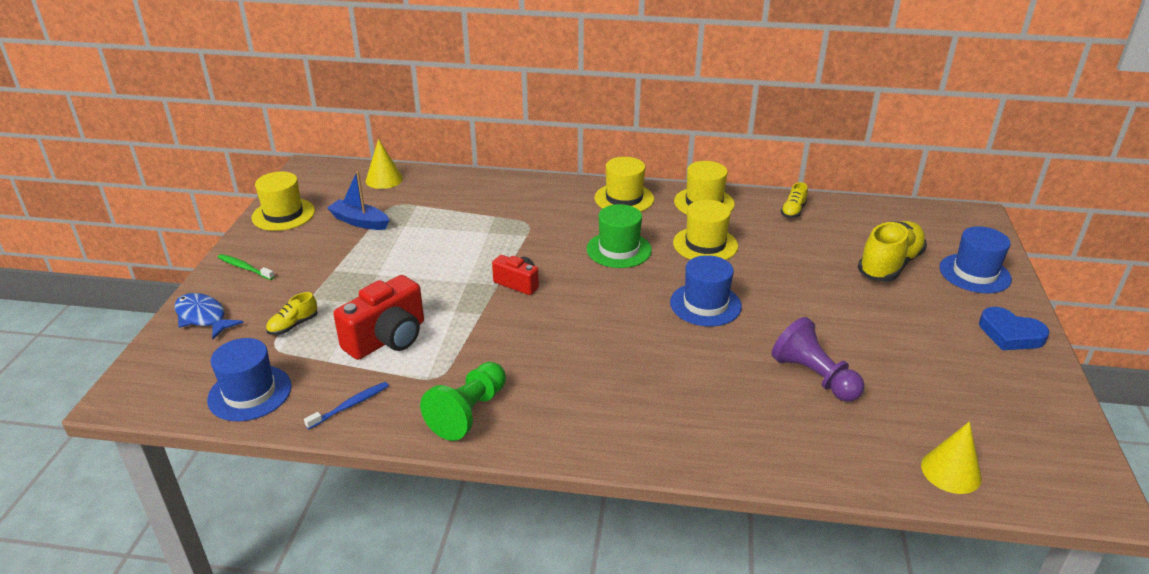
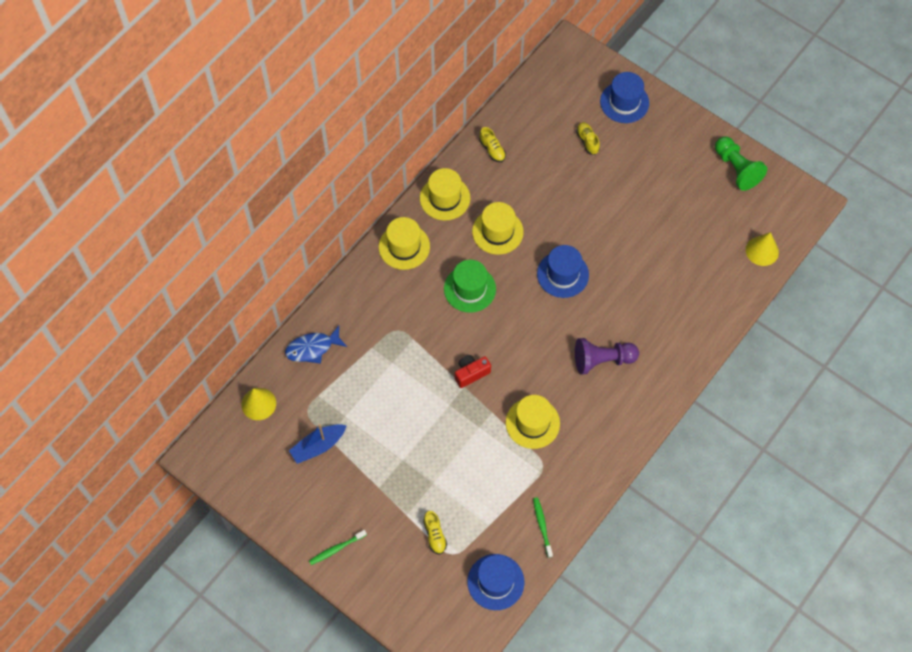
camera: 60 degrees left, 30 degrees up
(203, 317) = (388, 592): blue fish -> blue fish (312, 348)
(283, 214) = (269, 499): yellow hat -> yellow hat (532, 423)
(350, 405) = (542, 526): blue toothbrush -> green toothbrush
(387, 339) = (486, 480): red camera -> none
(468, 412) = (586, 462): green pawn -> green pawn (736, 169)
(814, 377) = (661, 261): purple pawn -> purple pawn (602, 360)
(889, 265) = (587, 141): yellow shoe -> yellow shoe, size x0.49
(1010, 334) = (686, 134): blue heart -> none

